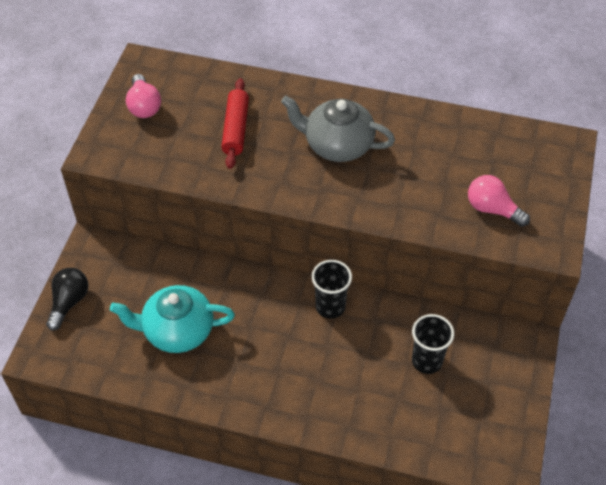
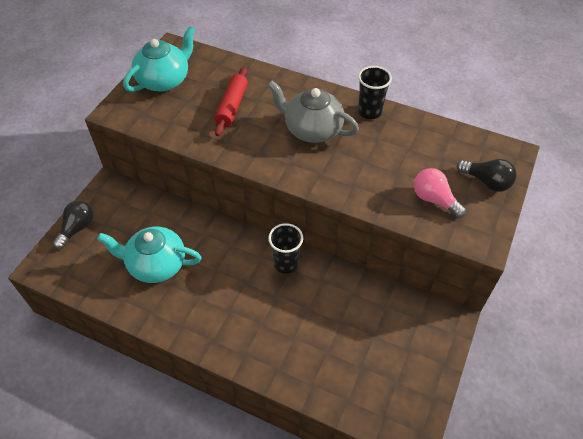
camera: 10 degrees right, 0 degrees up
(144, 106) = (164, 80): pink light bulb -> turquoise teapot
(427, 361) = (358, 323): black cup -> black cup (369, 112)
(546, 181) = (486, 182): none -> black light bulb

